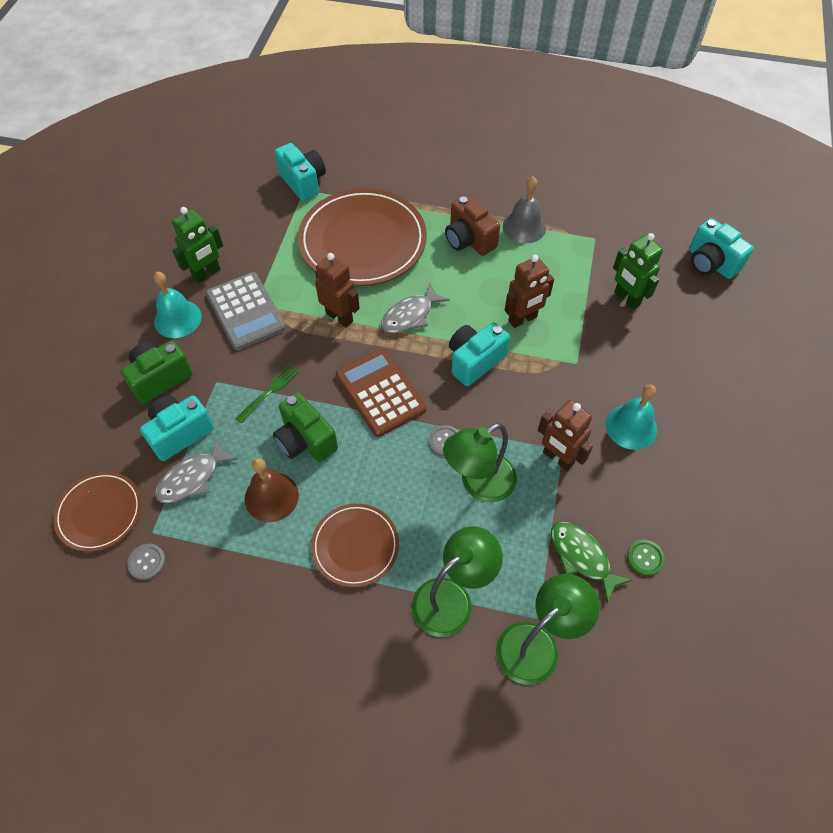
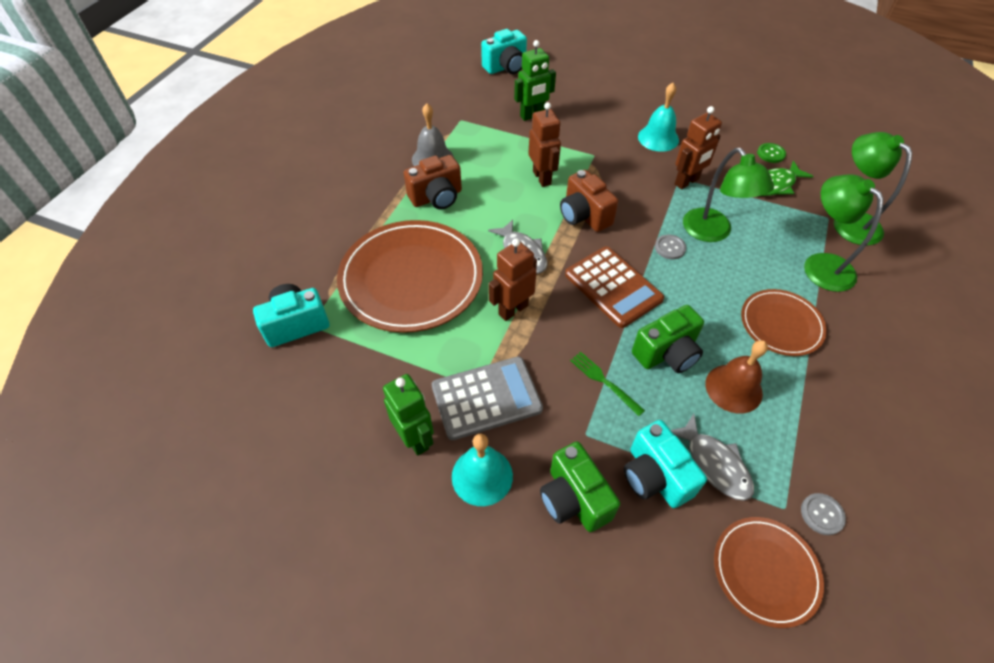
camera: 80 degrees left, 5 degrees down
(380, 392) = (613, 287): brown calculator -> brown calculator turned 105 degrees counterclockwise
(474, 361) = (584, 216): turquoise camera -> brown camera

